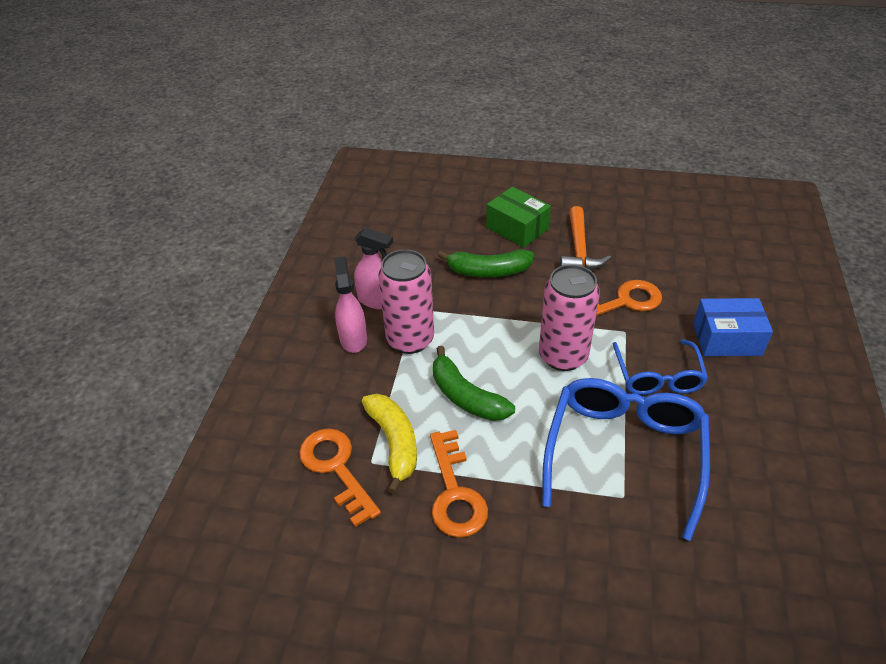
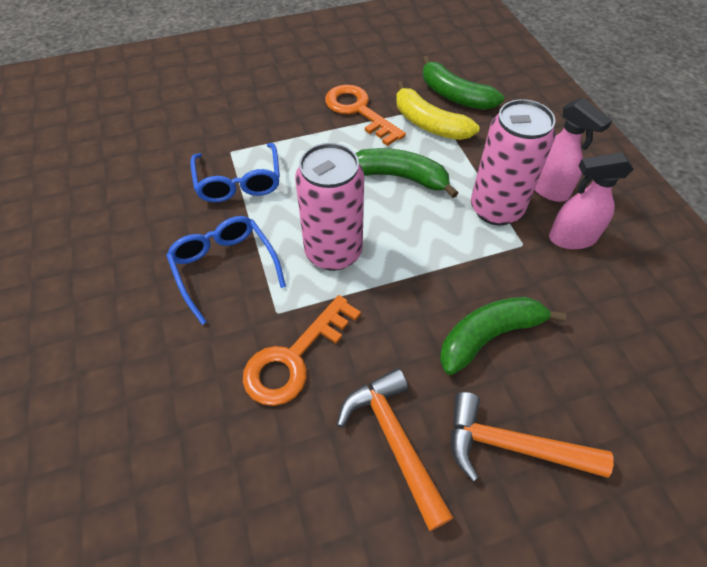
camera: 150 degrees right, 10 degrees up
(336, 468) = (454, 95): orange key -> green banana
(517, 228) = (511, 446): green box -> orange hammer
(624, 453) = (239, 182): blue glasses -> blue glasses, size x0.60
(727, 339) = (148, 353): blue box -> none

